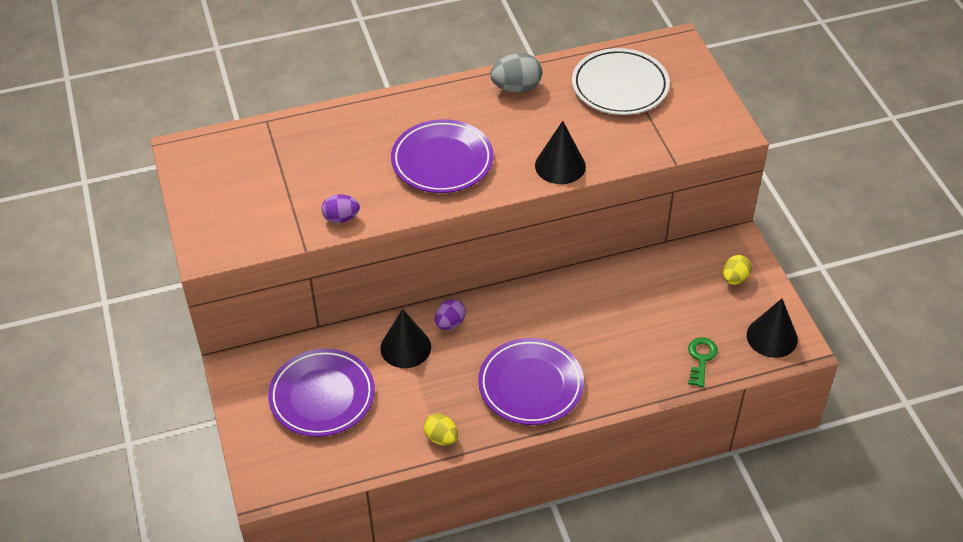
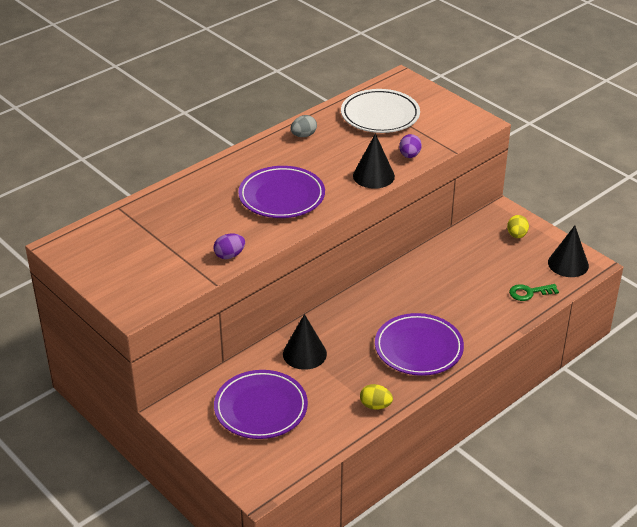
camera: 25 degrees left, 10 degrees down
(450, 323) = (328, 327): purple egg -> purple egg (409, 155)
(516, 88) = (303, 135): grey egg -> grey egg, size x0.67
(701, 359) = (529, 292): green key -> green key turned 90 degrees counterclockwise

